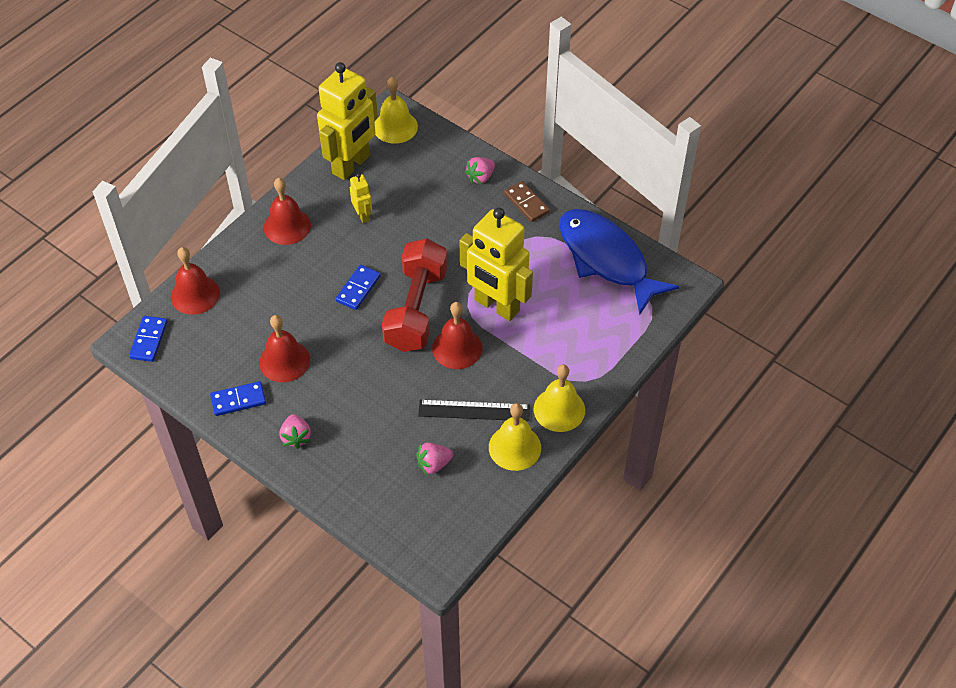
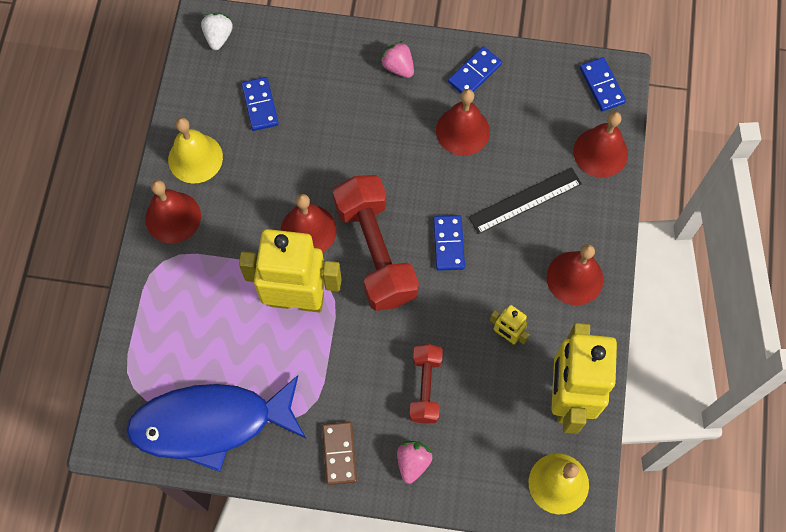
camera: 150 degrees right, 15 degrees up
(432, 546) = (218, 37): none -> white strawberry
(433, 464) = (260, 105): pink strawberry -> blue domino
(442, 212) = (425, 387): none -> red dumbbell
(474, 410) = (253, 174): black ruler -> black ruler (525, 200)
(526, 203) = (339, 453): brown domino -> brown domino turned 60 degrees clockwise
(559, 409) = (173, 217): yellow bell -> red bell
(606, 259) = (210, 423): blue fish -> blue fish turned 150 degrees clockwise

